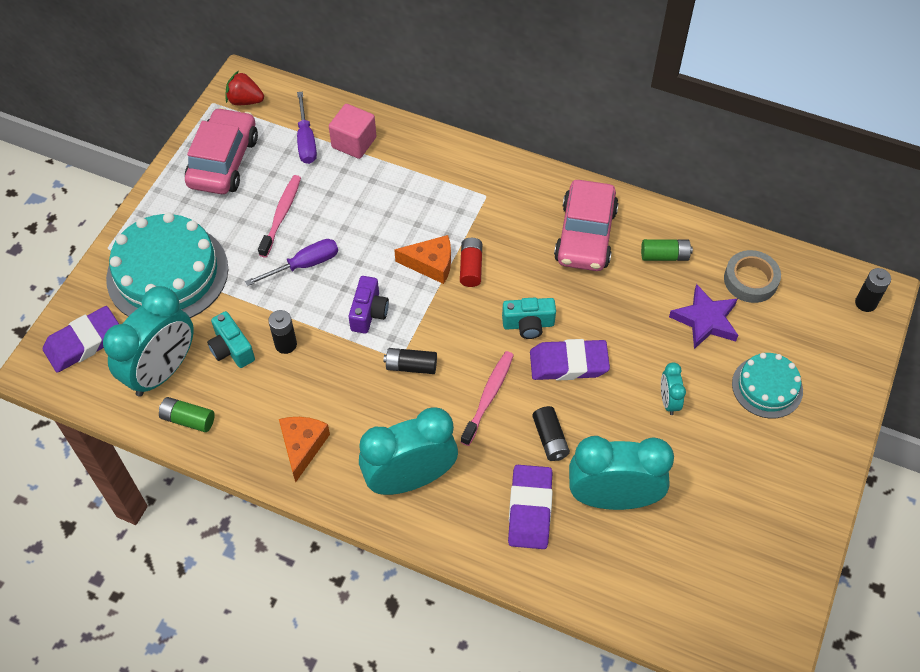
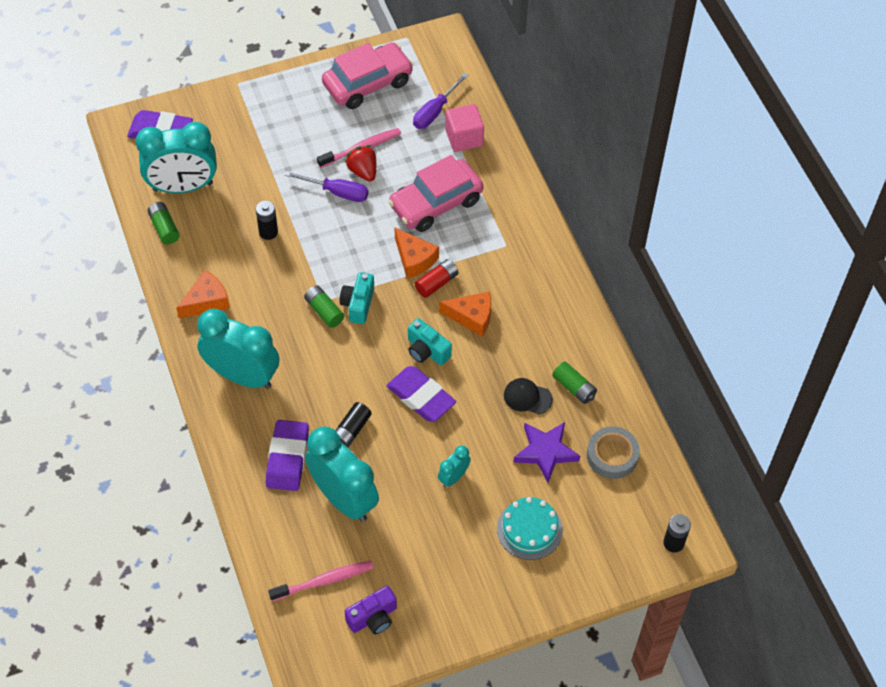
camera: 45 degrees right, 0 degrees up
(167, 273) = (253, 129): turquoise cake -> none
(232, 349) = (235, 207): turquoise camera -> turquoise camera (358, 304)
(245, 101) = (428, 52): red strawberry -> red strawberry (363, 171)
(369, 313) = (339, 256): purple camera -> purple camera (373, 618)
(411, 366) = (324, 311): black battery -> green battery
(488, 396) = (347, 371): pink toothbrush -> pink toothbrush (324, 581)
(528, 269) = (471, 317): none -> orange cheese
(530, 509) = (287, 458): purple eraser -> purple eraser turned 45 degrees counterclockwise
(585, 235) = (538, 328): pink car -> pink car (436, 203)
(642, 292) = (527, 397): none -> black cap

